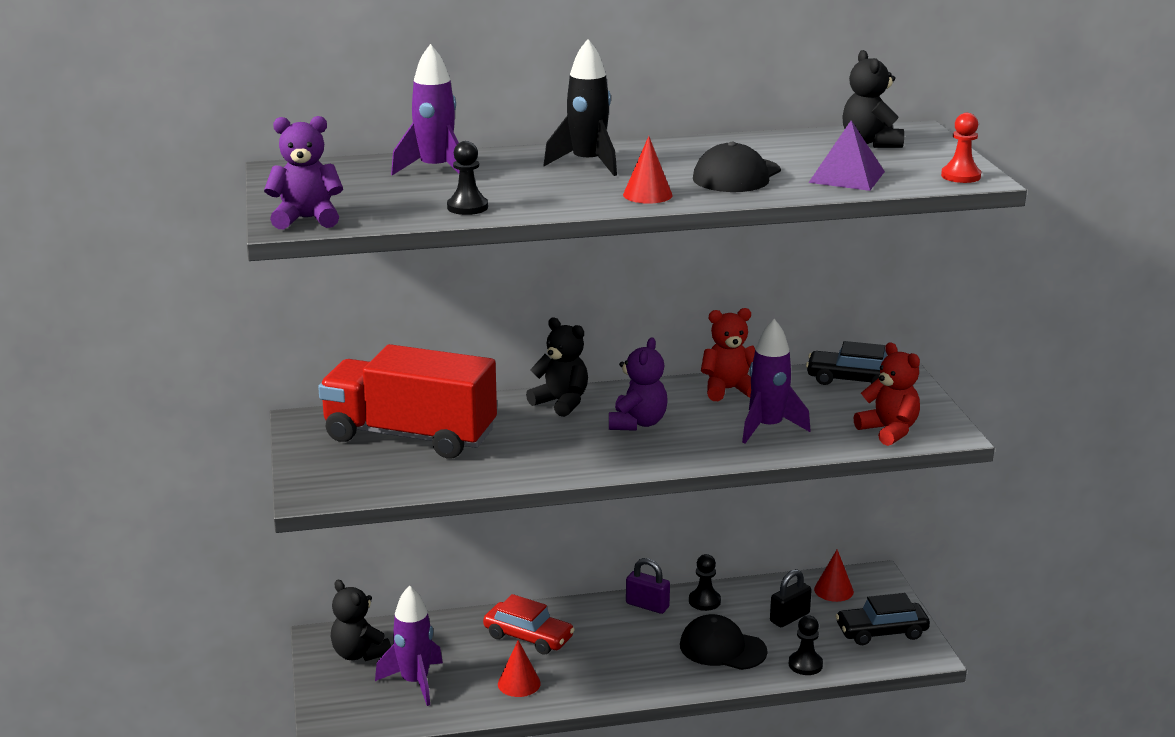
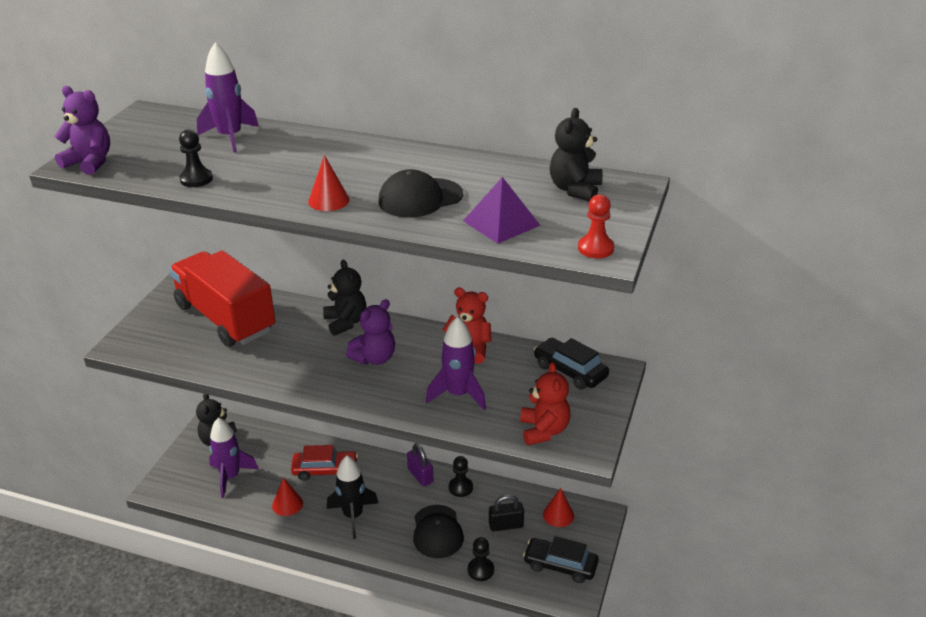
camera: 30 degrees right, 10 degrees up
(528, 637) = (325, 470): red car -> red car turned 60 degrees counterclockwise
(587, 164) = (335, 157): black rocket -> black rocket (353, 516)
(722, 648) = (437, 532): black cap -> black cap turned 150 degrees counterclockwise

